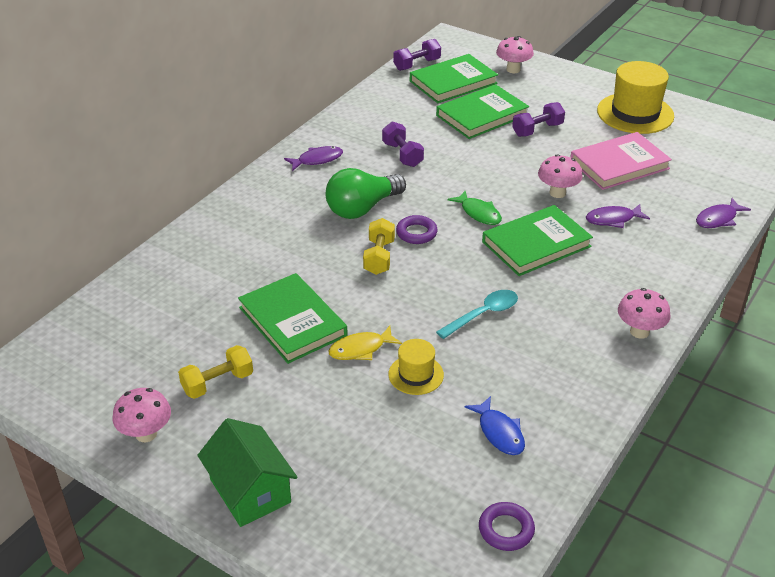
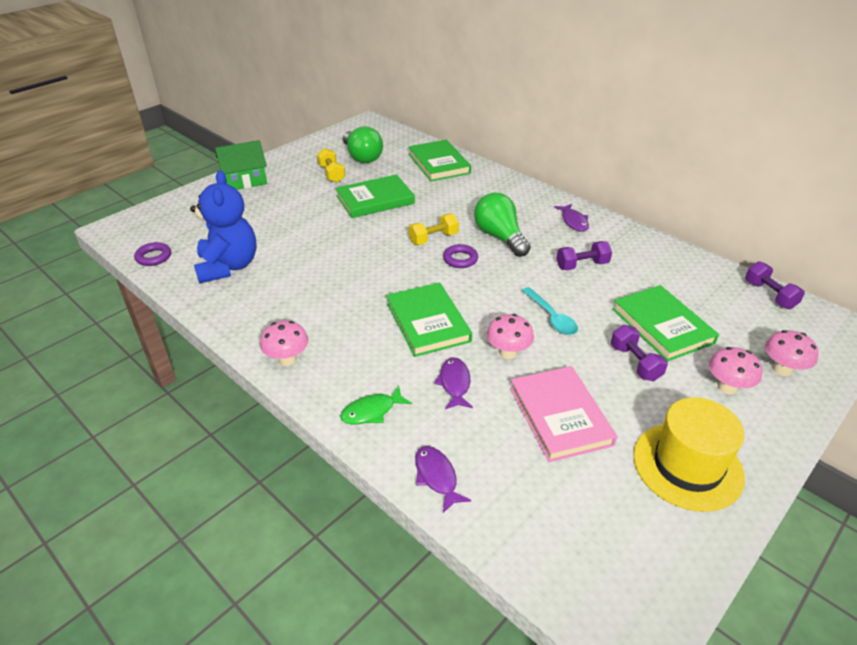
camera: 100 degrees right, 0 degrees up
(146, 434) = (304, 154): pink mushroom -> pink mushroom (727, 387)
(155, 359) = (362, 157): none -> green light bulb
(360, 349) = (336, 222): yellow fish -> none
(379, 257) = (433, 238): yellow dumbbell -> yellow dumbbell turned 45 degrees counterclockwise
(416, 374) = (300, 240): yellow hat -> none
(453, 82) = (734, 315): green book -> green book (438, 163)
(478, 213) = (482, 296): green fish -> green fish (372, 411)
(483, 314) = (347, 278): turquoise spoon -> turquoise spoon (551, 317)
(499, 432) = (228, 267): blue fish -> blue teddy bear

